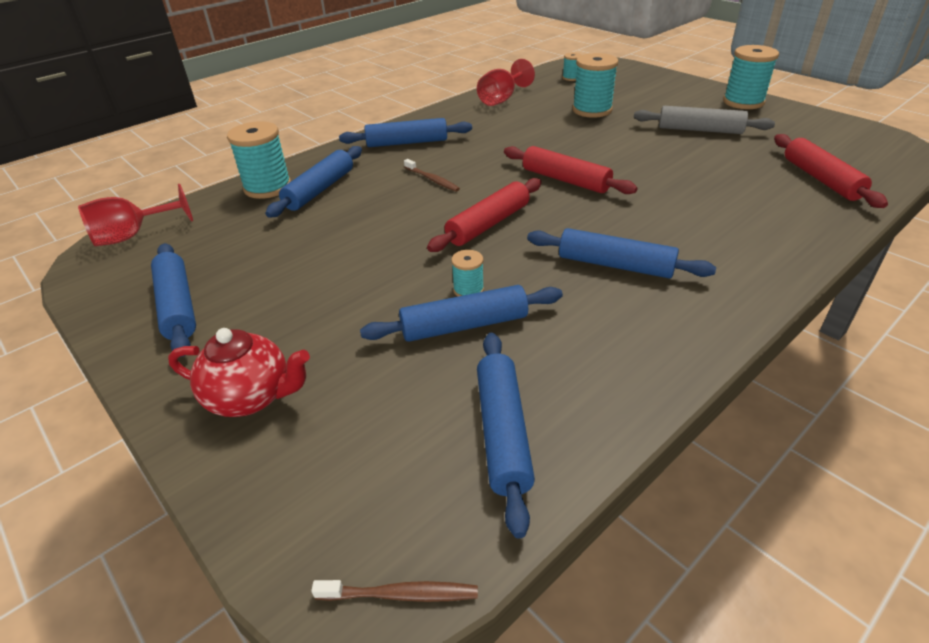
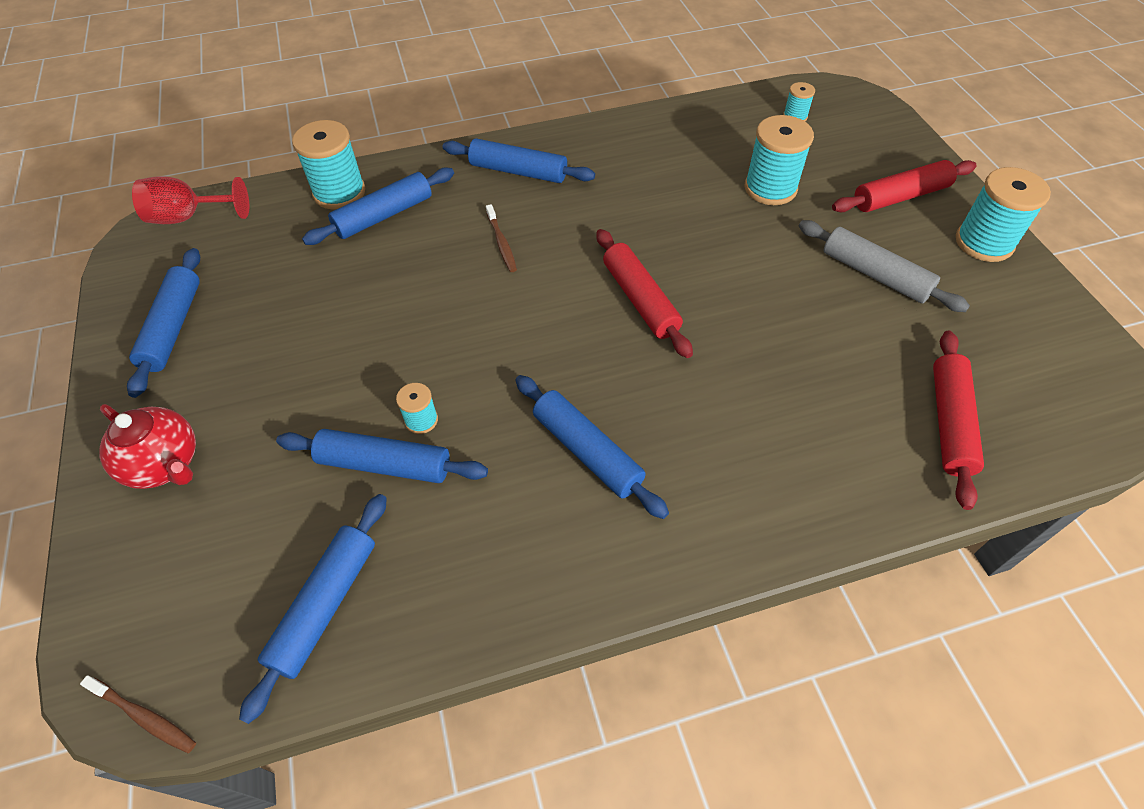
camera: 25 degrees right, 15 degrees up
(488, 224) = (507, 335): red rolling pin -> red rolling pin (900, 196)
(501, 99) = (678, 130): red goblet -> none

